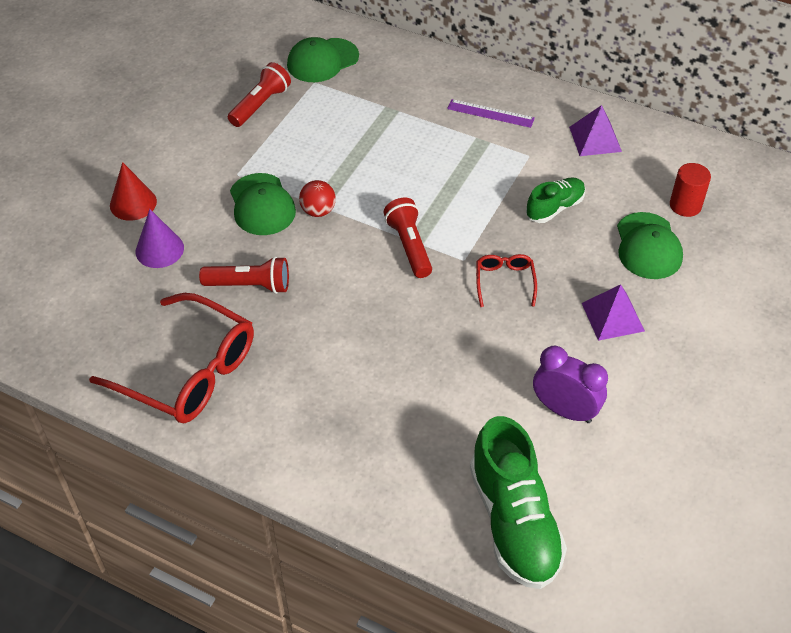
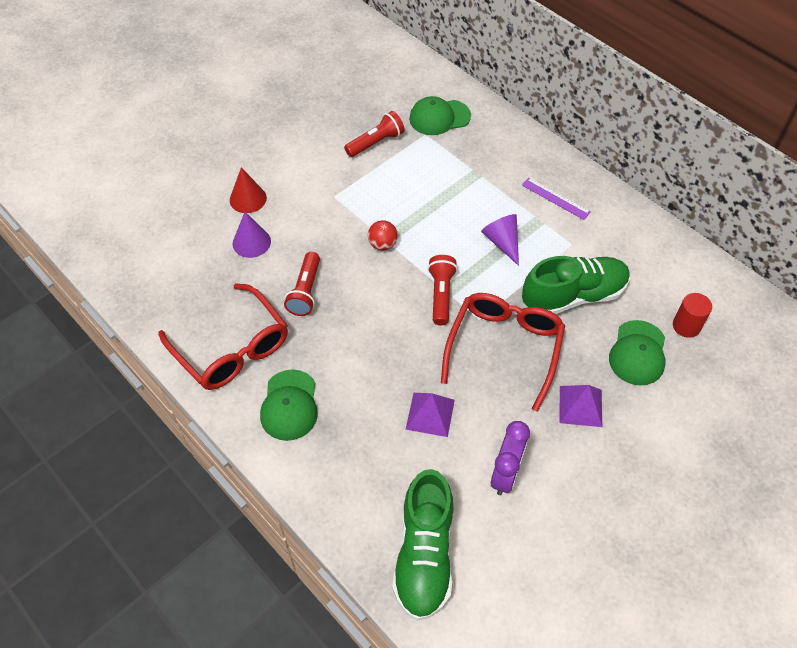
camera: 20 degrees right, 5 degrees up
(250, 285) = (305, 291): red flashlight -> red flashlight turned 75 degrees clockwise
(262, 205) = (342, 227): green cap -> green cap (289, 405)
(453, 173) = (502, 242): none -> purple cone
(504, 282) = (504, 348): red glasses -> red glasses, size x2.15
(554, 208) = (573, 296): green shoe -> green shoe, size x1.82
(565, 410) = (505, 474): purple clock -> purple clock turned 60 degrees clockwise
(595, 139) = (634, 245): purple pyramid -> purple pyramid (430, 414)

